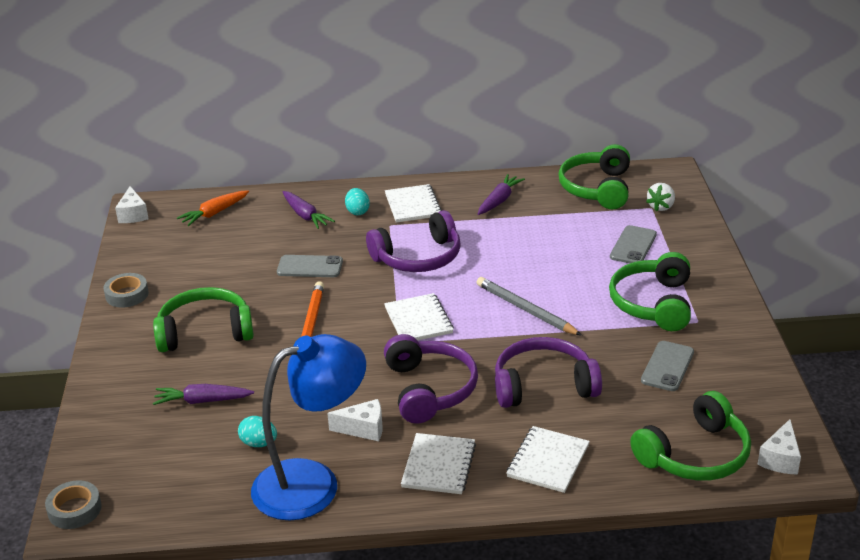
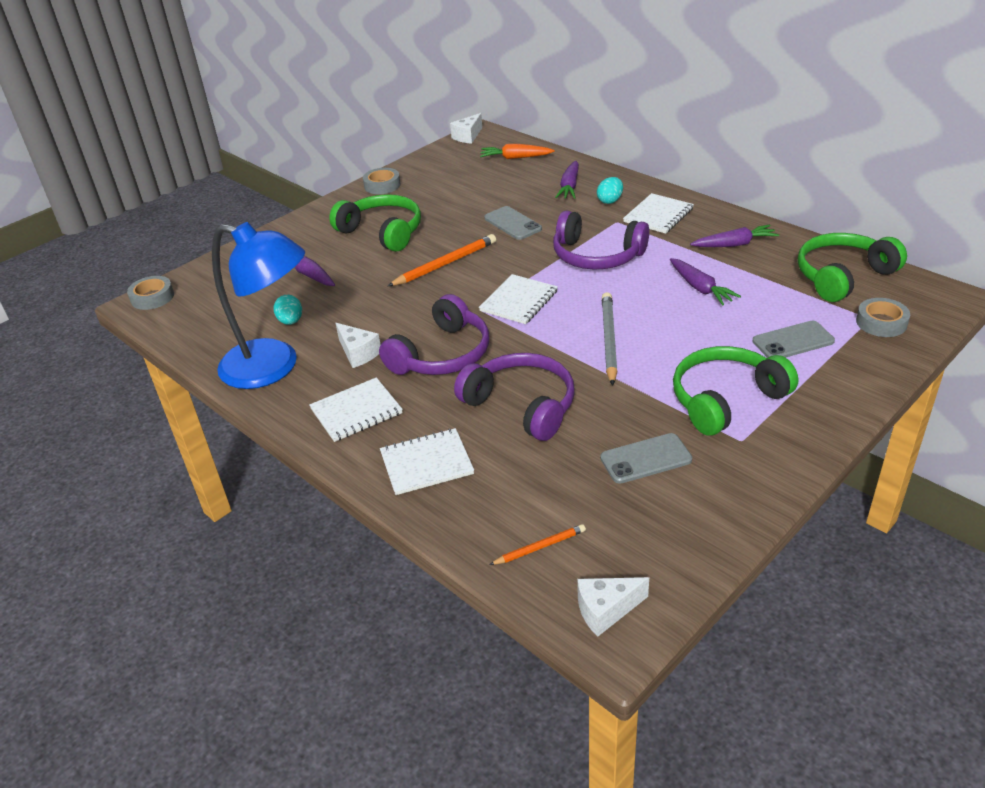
camera: 50 degrees right, 5 degrees up
(526, 242) = (700, 288): none -> purple carrot
(661, 207) = (881, 322): white strawberry -> grey tape
(695, 455) = (540, 547): green headphones -> orange pencil

